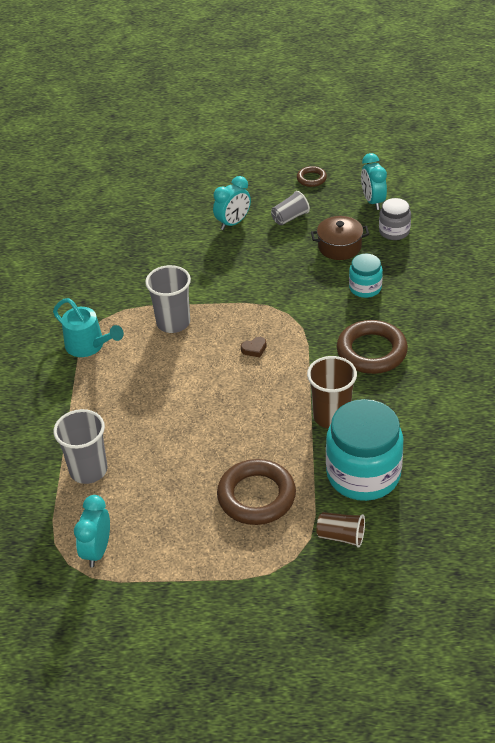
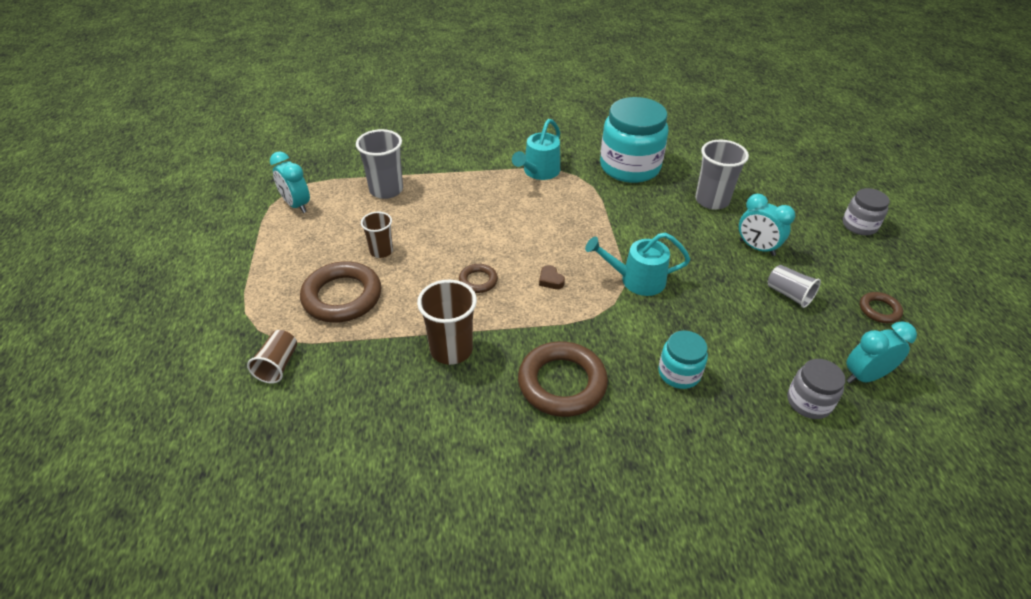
camera: 80 degrees right, 0 degrees up
(97, 551) = (296, 205): turquoise clock -> turquoise clock turned 135 degrees counterclockwise
(173, 322) = (580, 219): grey cup -> grey cup (712, 200)
(193, 469) = (381, 251): none -> brown cup
(216, 164) = (859, 225): none -> grey jar
(248, 397) = (478, 281): none -> brown ring
(262, 297) = (636, 280): none -> turquoise watering can
(339, 247) = (751, 344): brown pot -> none
(363, 474) = (362, 381): turquoise jar -> turquoise jar (630, 167)

